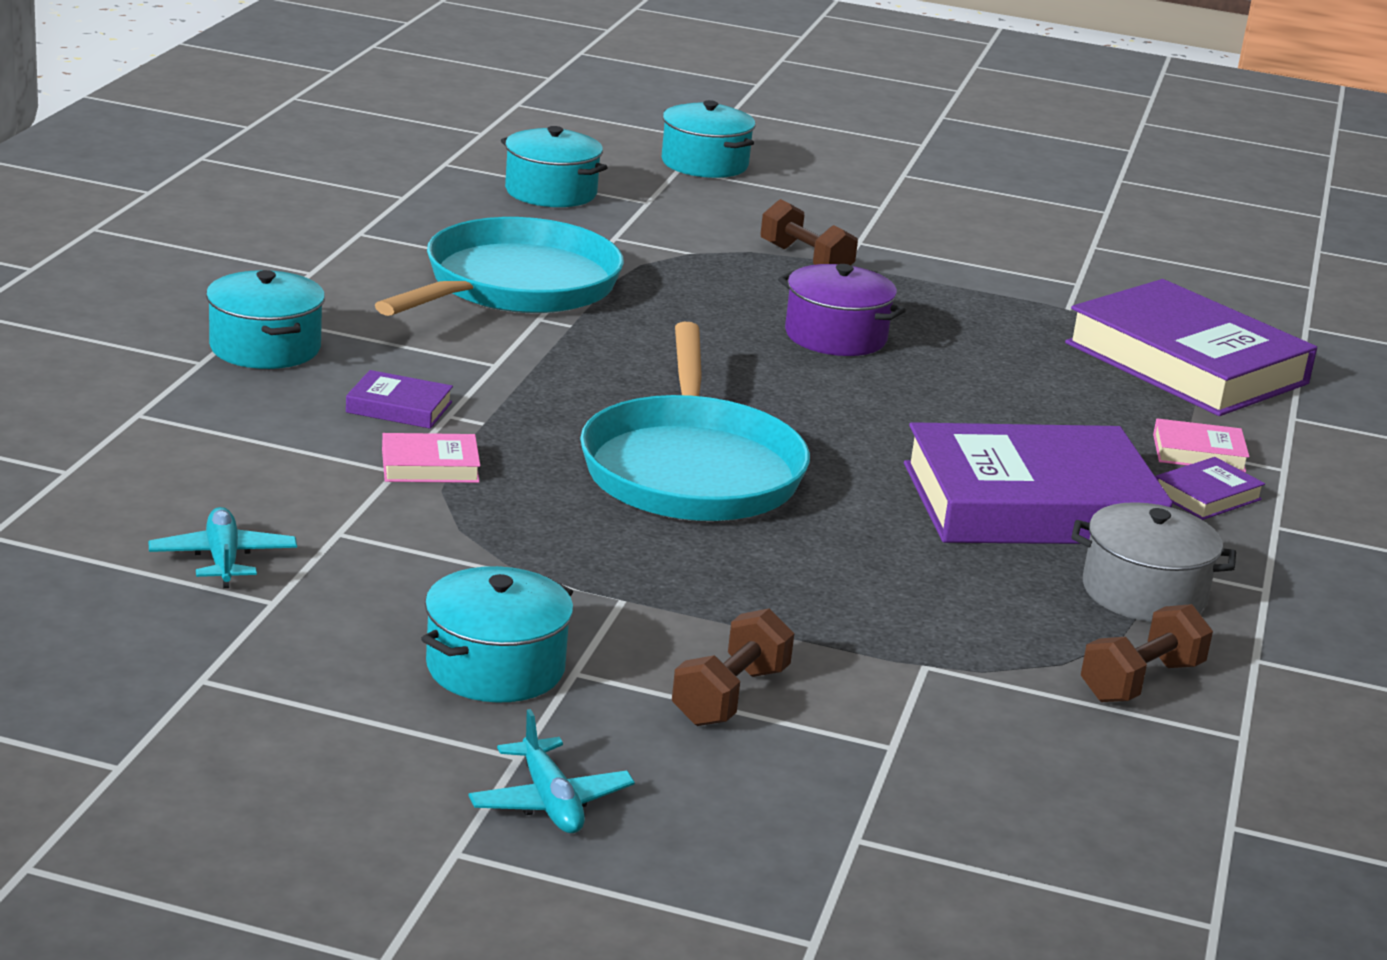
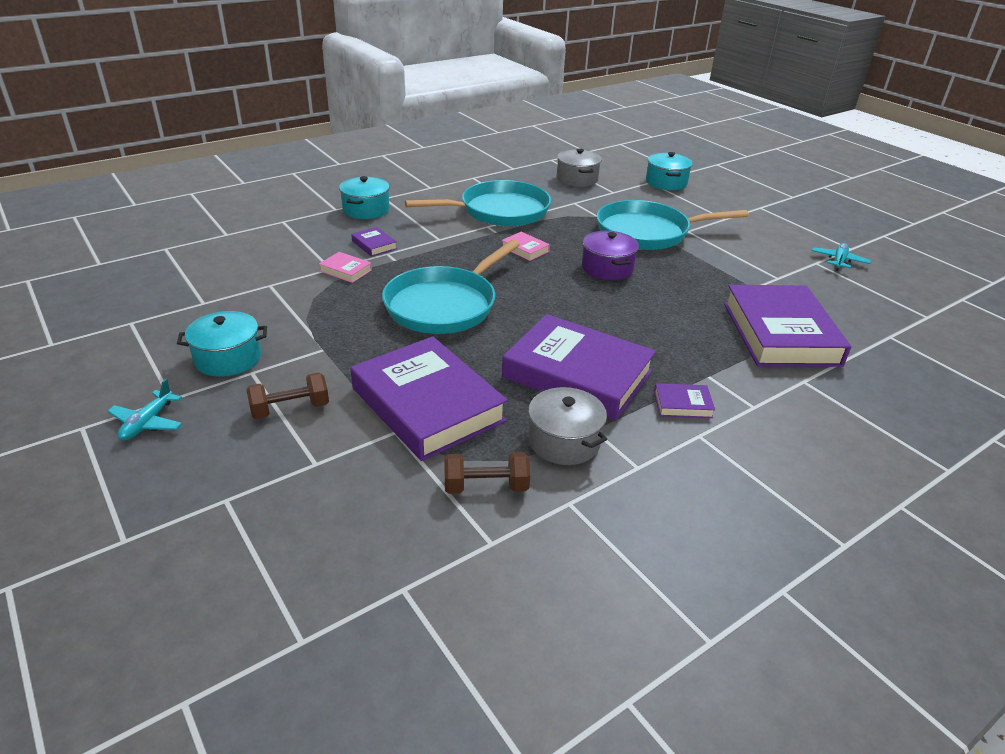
camera: 40 degrees right, 10 degrees up
(223, 559) = (216, 281): turquoise plane -> turquoise plane (839, 261)
(551, 192) = (577, 179): turquoise pot -> grey pot
(805, 260) = (647, 232): brown dumbbell -> turquoise pan
(907, 616) = (427, 405): none -> purple book
(1198, 453) = (714, 381): pink book -> pink book (525, 249)

